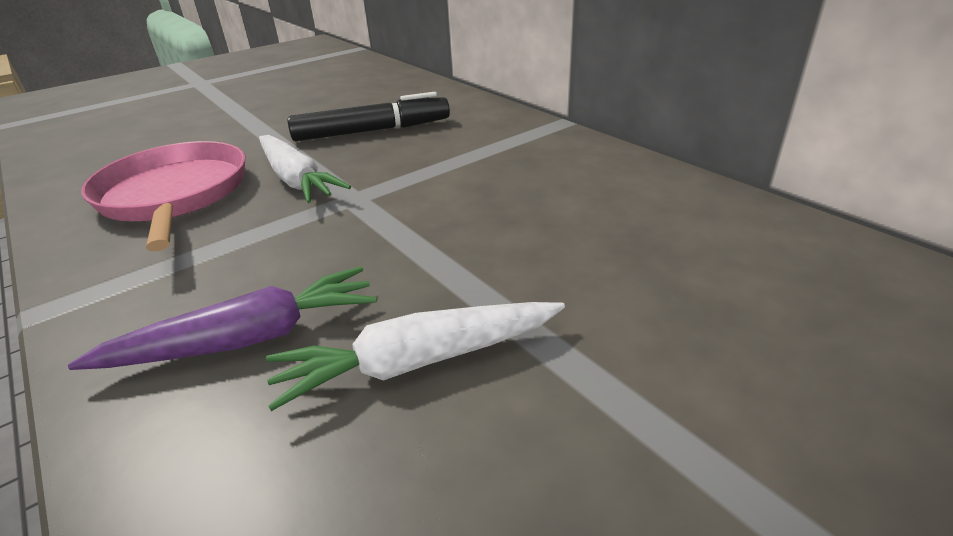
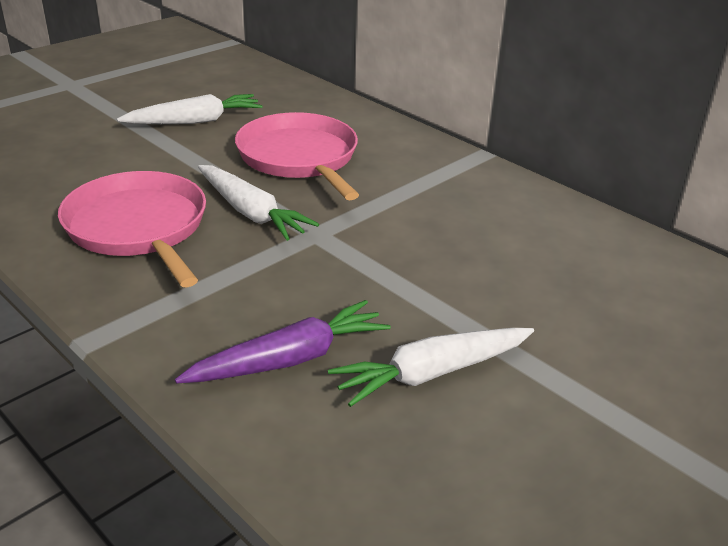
camera: 10 degrees left, 0 degrees up
(290, 105) = (195, 121): none -> white carrot
(372, 131) = (299, 158): black marker -> pink pan

